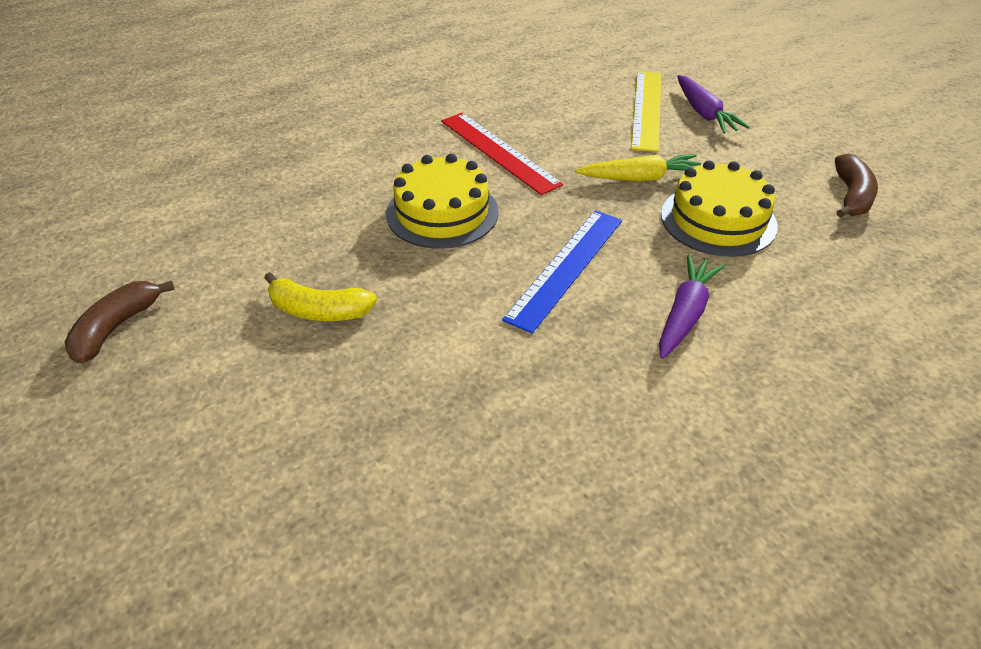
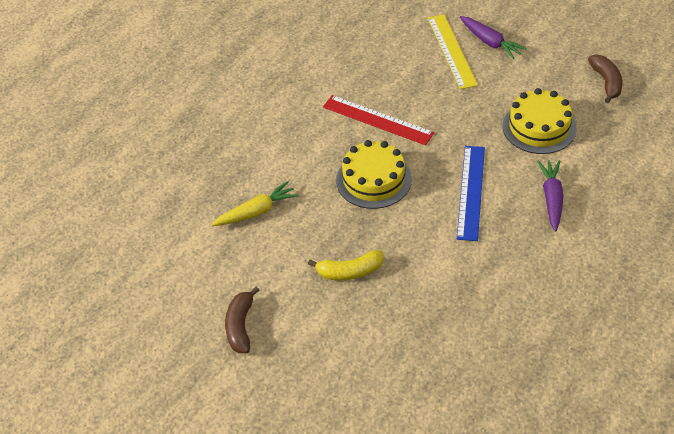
camera: 20 degrees left, 5 degrees up
(641, 178) = (478, 111): yellow carrot -> yellow carrot (256, 211)

